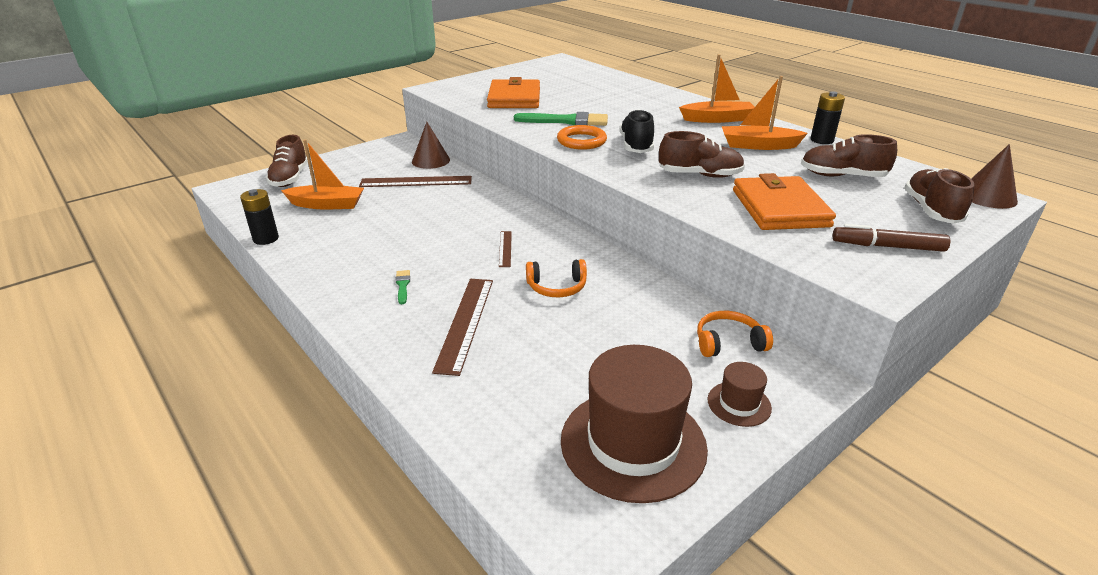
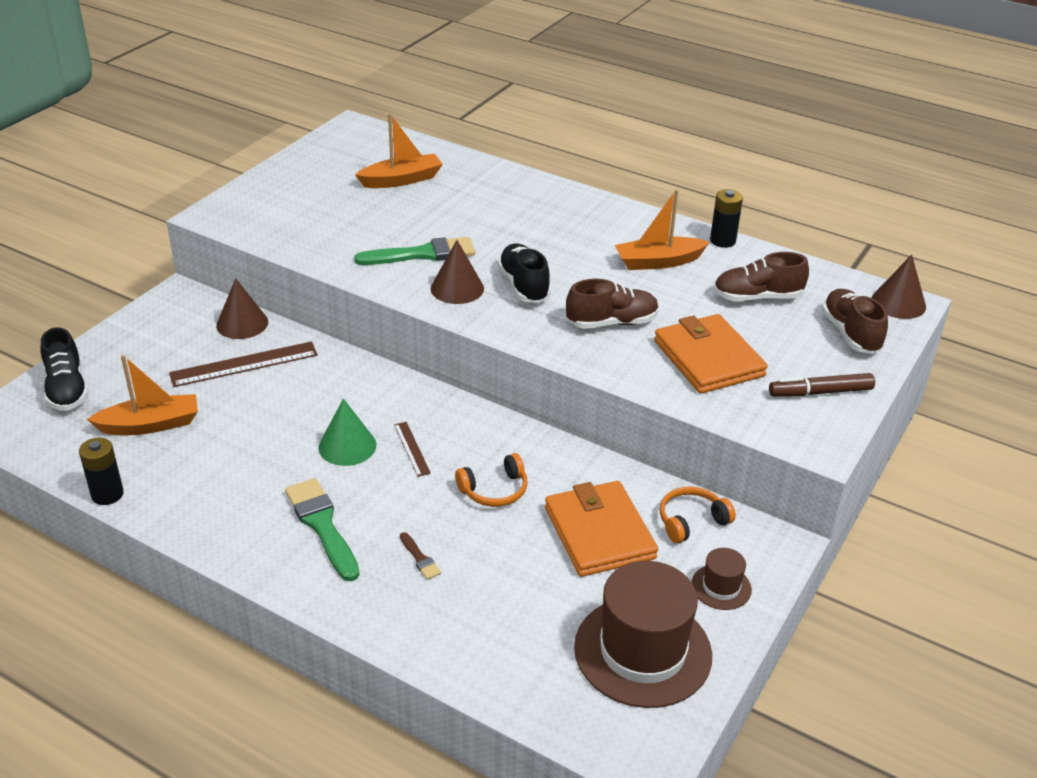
camera: 20 degrees left, 5 degrees up
(290, 178) = (67, 389): brown shoe -> black shoe
(403, 285) = (322, 525): green brush -> green brush, size x2.16
(456, 239) = (347, 446): none -> green cone
(465, 323) = (420, 558): brown ruler -> brown brush
(514, 98) = (333, 219): orange wallet -> orange wallet (599, 533)
(581, 141) = (457, 288): orange ring -> brown cone
(717, 119) = (598, 221): orange boat -> orange boat (401, 180)

